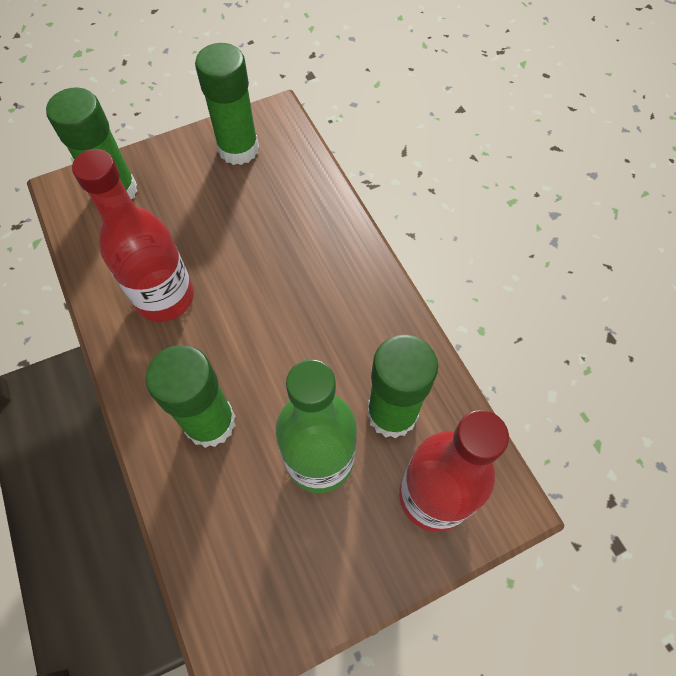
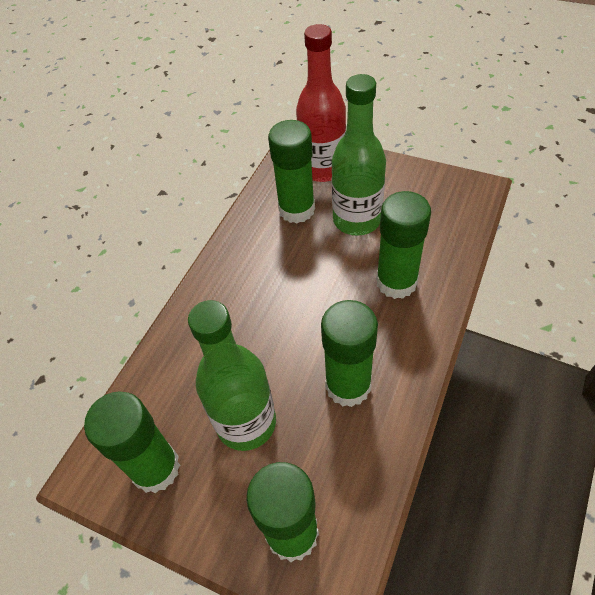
camera: 125 degrees left, 10 degrees down
(165, 297) = (348, 386): red bottle -> green glue stick
(212, 215) = (246, 423): none -> green bottle

